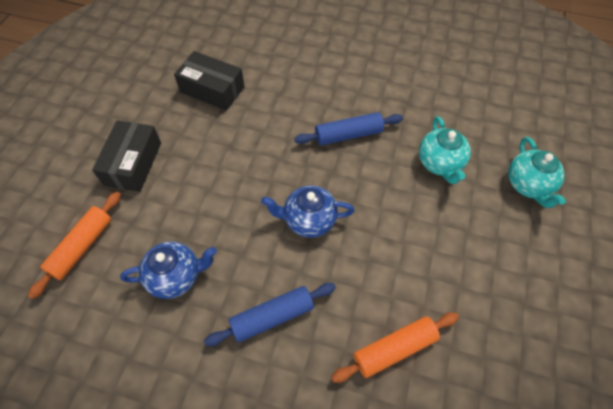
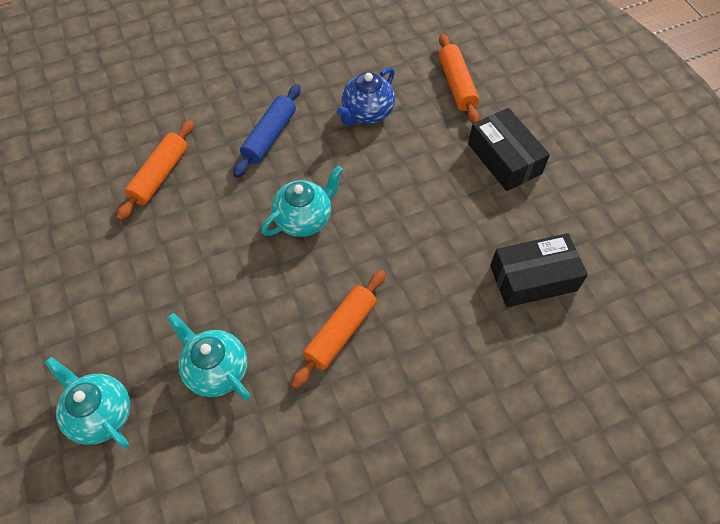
camera: 140 degrees right, 0 degrees up
(308, 220) = (304, 219): blue teapot -> turquoise teapot
(348, 135) = (340, 332): blue rolling pin -> orange rolling pin

